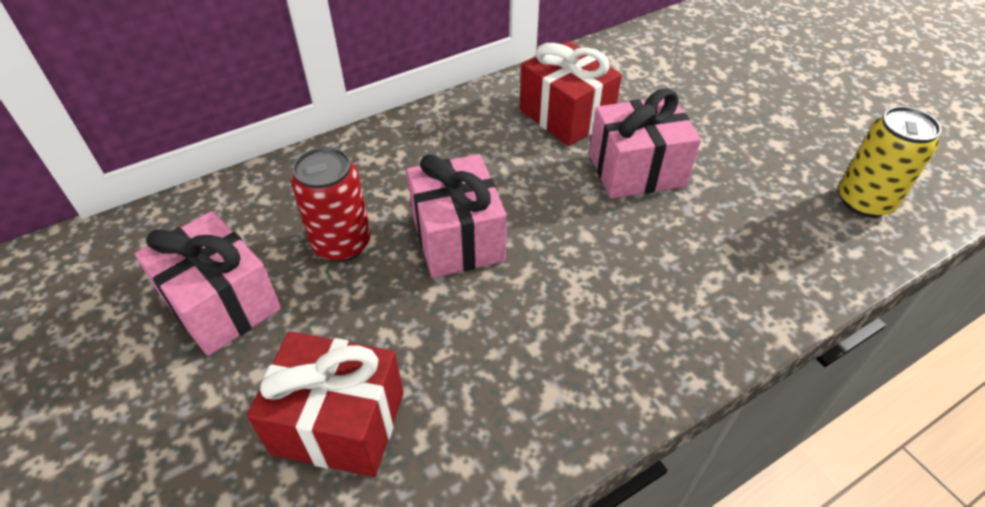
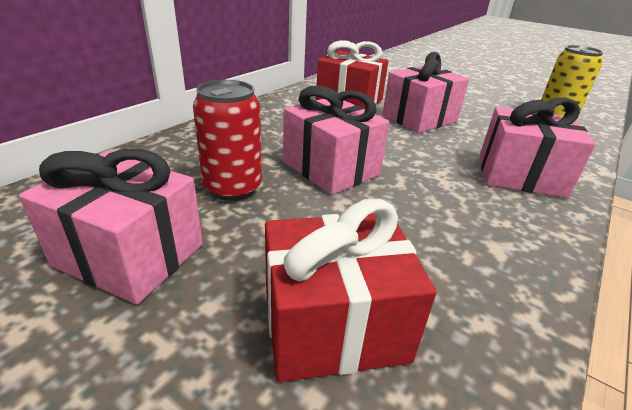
camera: 25 degrees left, 15 degrees down
(681, 304) = (520, 176): none -> pink gift

